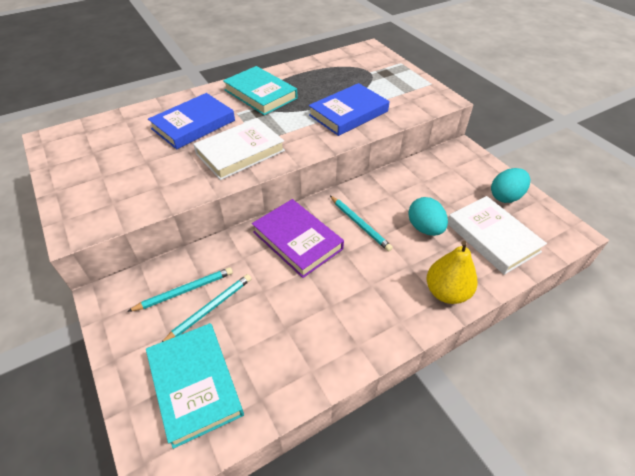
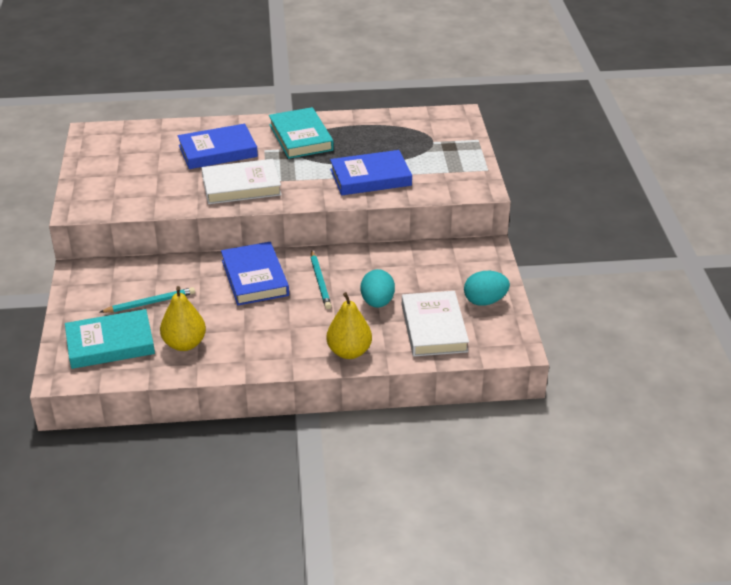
camera: 25 degrees right, 10 degrees down
(184, 291) = (138, 285): turquoise pencil -> none
(195, 384) = (110, 343): turquoise book -> turquoise book turned 75 degrees clockwise
(280, 349) = (184, 344): none -> yellow pear
(297, 240) = (254, 278): purple book -> blue book

